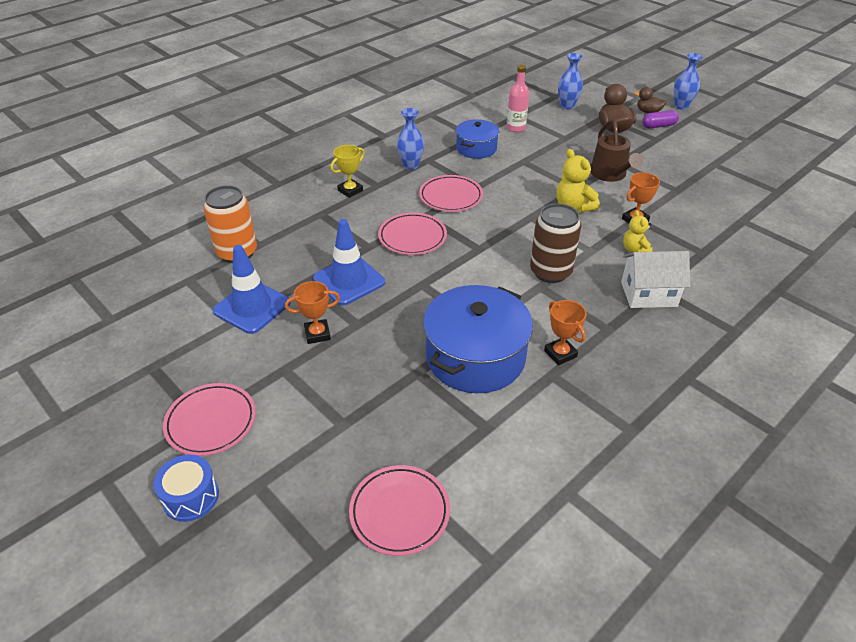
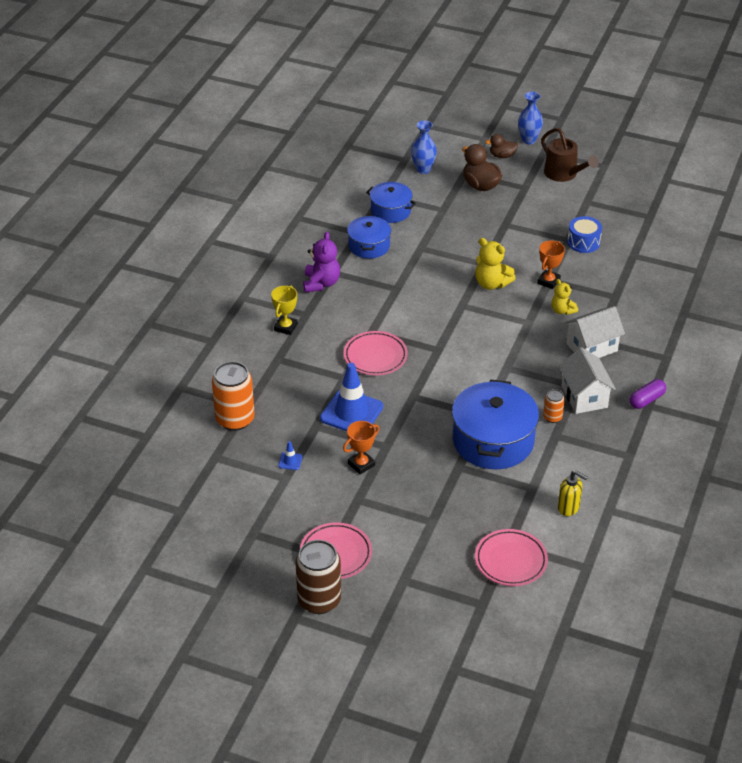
camera: 25 degrees left, 0 degrees up
(191, 497) = (365, 603): blue drum -> blue drum (583, 242)
(252, 307) = (290, 461): blue traffic cone -> blue traffic cone, size x0.41
(410, 165) = (321, 283): blue vase -> purple teddy bear
(451, 197) = (380, 306): pink plate -> none
(515, 128) = (390, 211): pink bottle -> blue pot
(516, 470) = (569, 508): none -> yellow soap dispenser
(550, 272) = (507, 352): brown can -> brown can (319, 600)
(560, 354) = (552, 417): orange trophy -> orange can
(610, 175) = (505, 240): brown watering can -> brown watering can (564, 174)
(611, 343) = (584, 396): none -> white house
(658, 126) = (519, 170): purple capsule -> purple capsule (646, 400)

